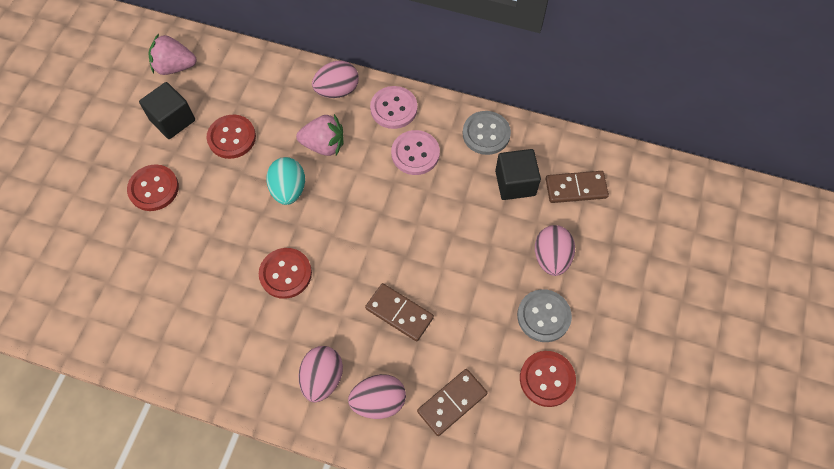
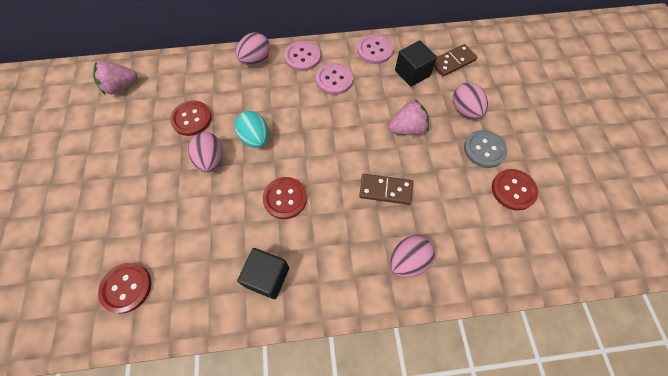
camera: 25 degrees left, 0 degrees up
(153, 189) = (145, 179): red button -> red button (126, 287)
(172, 120) = (137, 124): black cube -> black cube (267, 277)
(322, 378) = (356, 263): pink egg -> pink egg (211, 160)
(324, 145) = (265, 98): pink strawberry -> pink strawberry (407, 129)
(452, 402) = (460, 236): brown domino -> none
(486, 134) = (374, 50): grey button -> pink button

